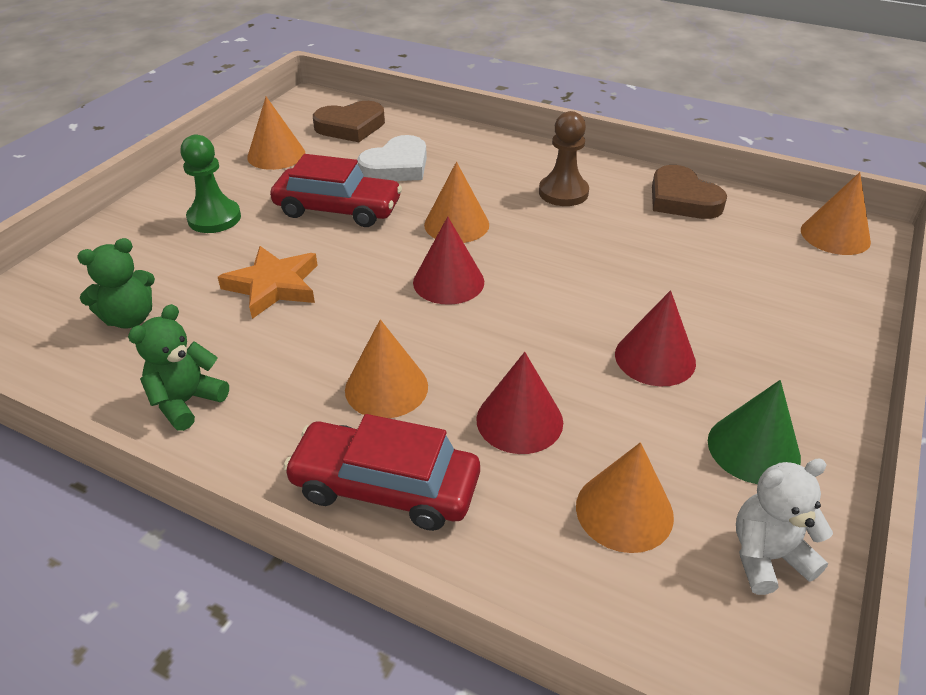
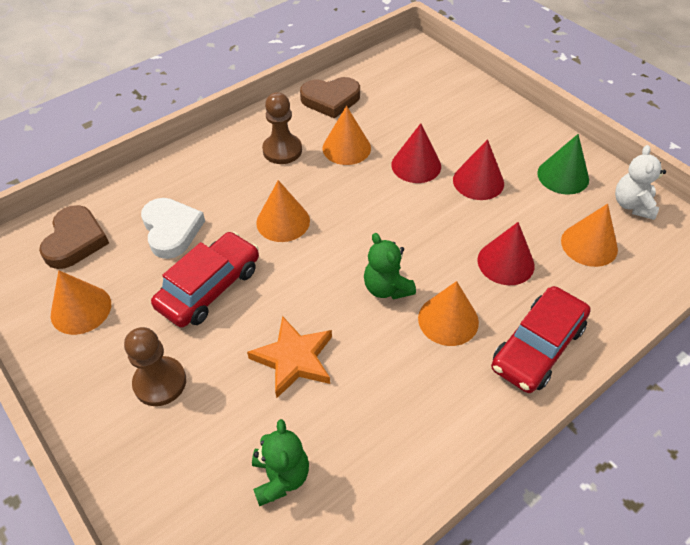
camera: 65 degrees left, 10 degrees up
(186, 402) = (411, 448): green teddy bear -> green teddy bear (387, 288)
(214, 218) = (160, 382): green pawn -> brown pawn
(448, 282) = (351, 250): red cone -> red cone (416, 165)
(835, 235) = (408, 59): orange cone -> orange cone (346, 148)

